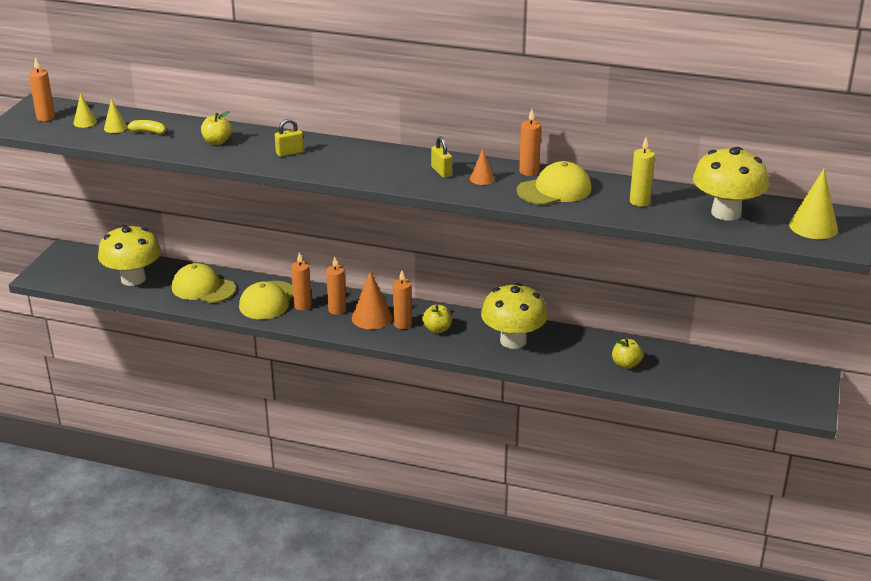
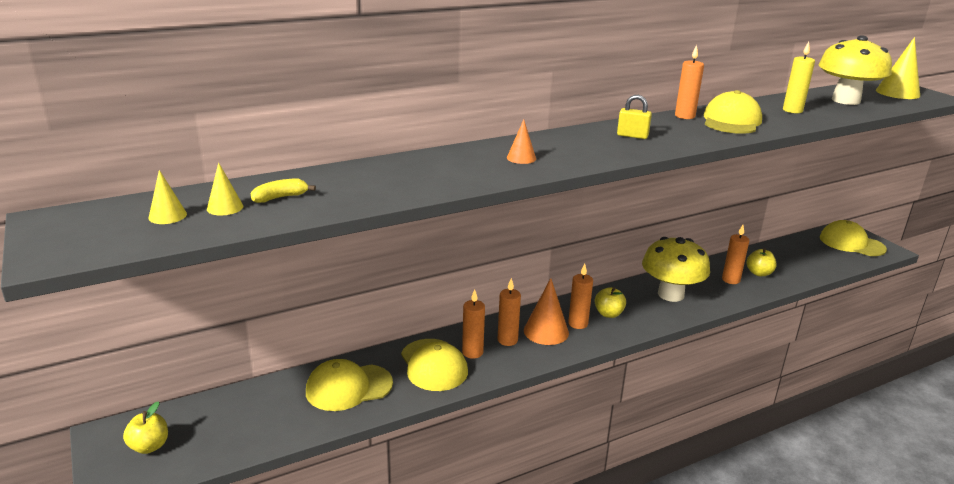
camera: 45 degrees left, 5 degrees down
(46, 117) = (93, 229): orange candle -> orange candle (731, 280)
(133, 279) = (251, 420): yellow mushroom -> none
(217, 142) = (382, 180): yellow apple -> yellow apple (149, 446)
(289, 153) = (477, 165): yellow padlock -> none
(482, 179) = (671, 130): orange cone -> orange cone (521, 158)
(785, 388) = (851, 243): none -> yellow cap

